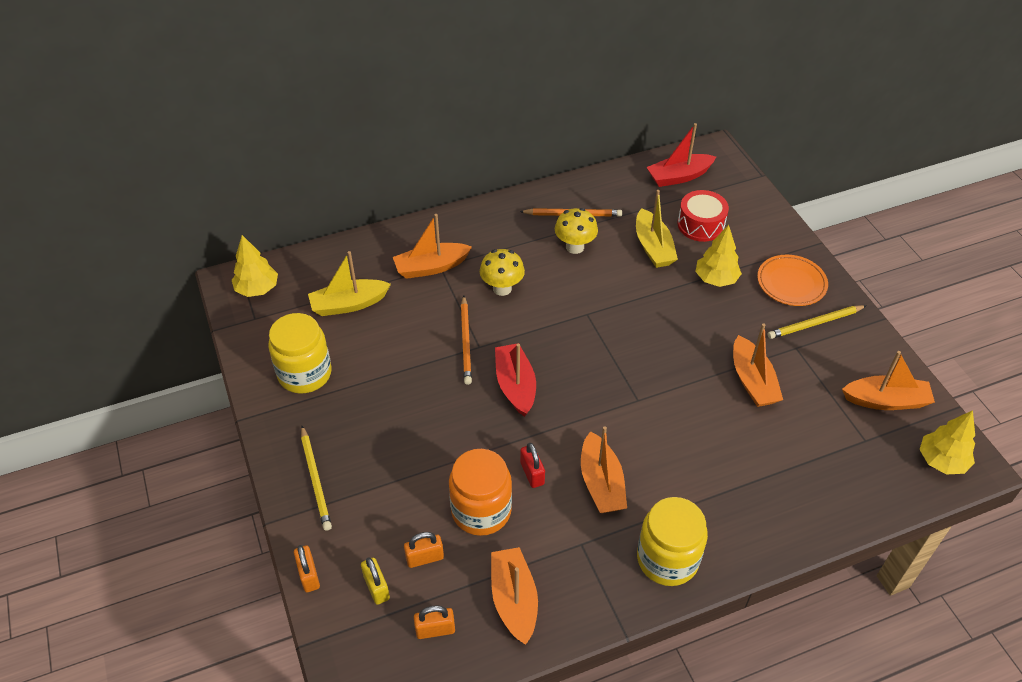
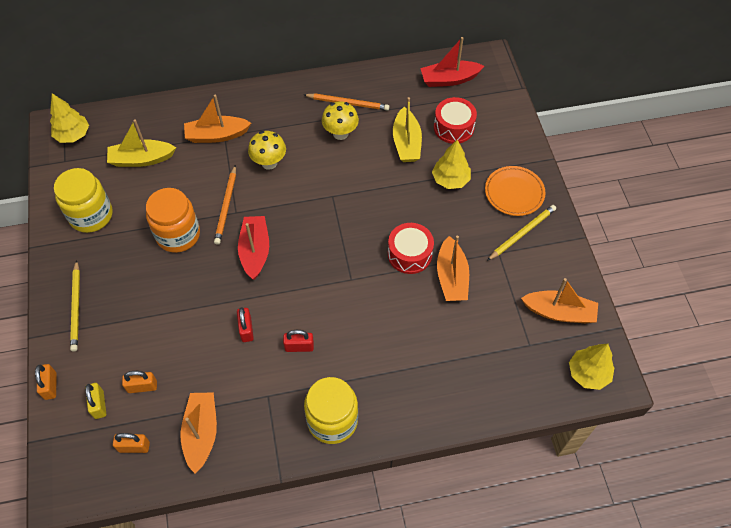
camera: 10 degrees right, 10 degrees up
(481, 511) = (197, 354): orange jar -> orange jar (178, 235)
(601, 483) = (299, 347): orange boat -> red padlock
(696, 363) = (409, 254): none -> red drum
(815, 323) = (522, 233): yellow pencil -> yellow pencil turned 150 degrees clockwise

